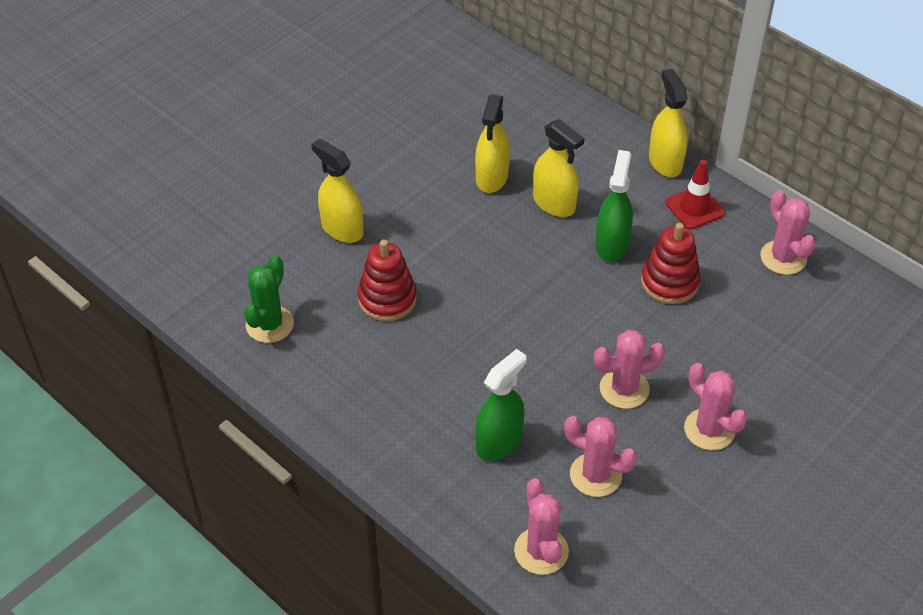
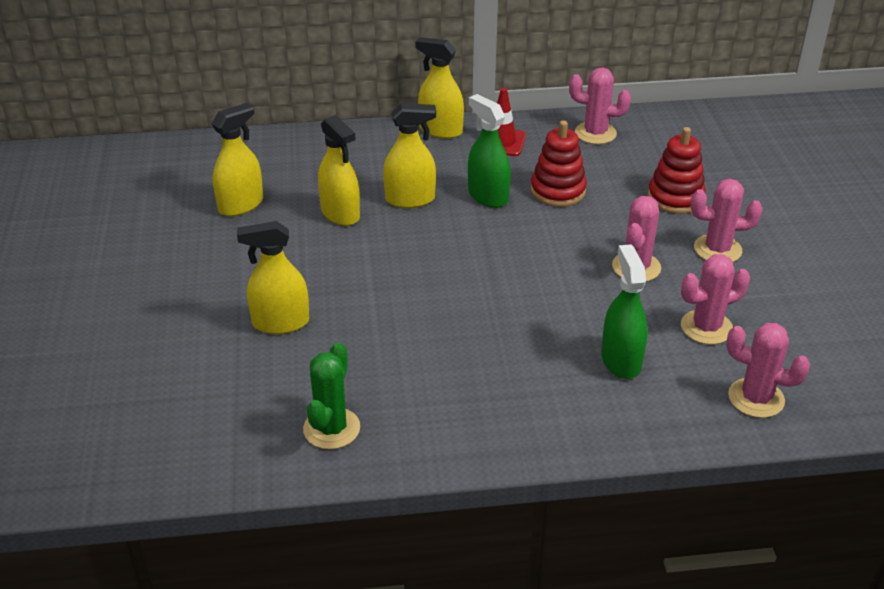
camera: 50 degrees left, 10 degrees down
(269, 324) = (331, 428): green cactus -> green cactus turned 45 degrees clockwise
(387, 299) = (394, 339): red stacking toy -> red stacking toy (675, 197)
(441, 120) = (241, 205): none -> yellow spray bottle

